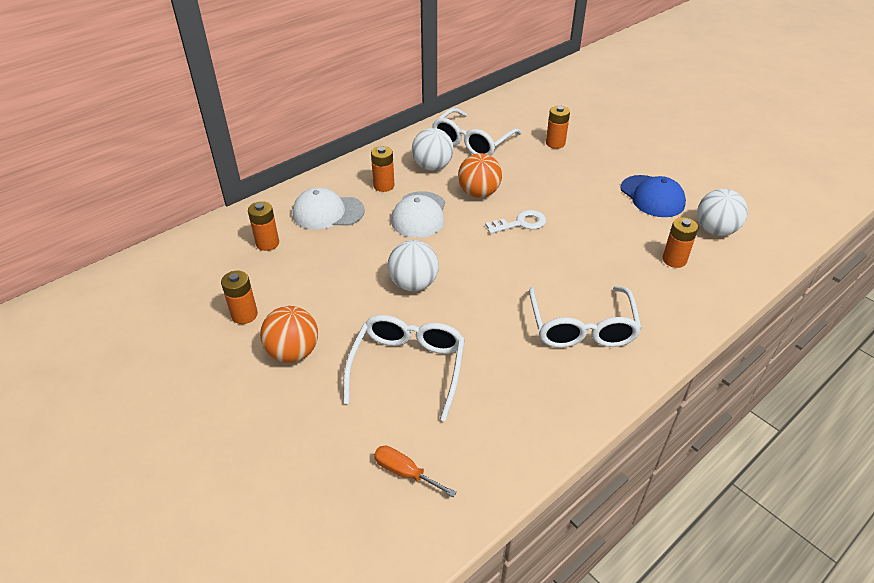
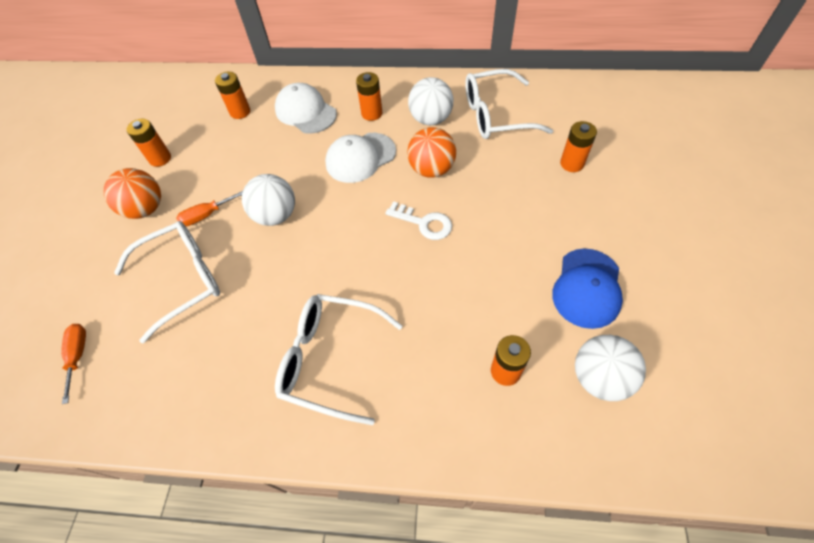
camera: 50 degrees right, 15 degrees up
(357, 320) = (206, 215): none -> orange screwdriver
(581, 327) = (331, 359): white glasses -> white glasses turned 60 degrees clockwise

